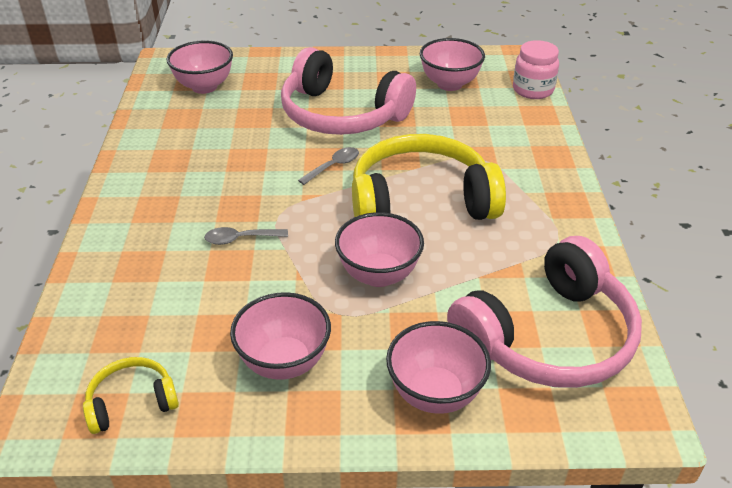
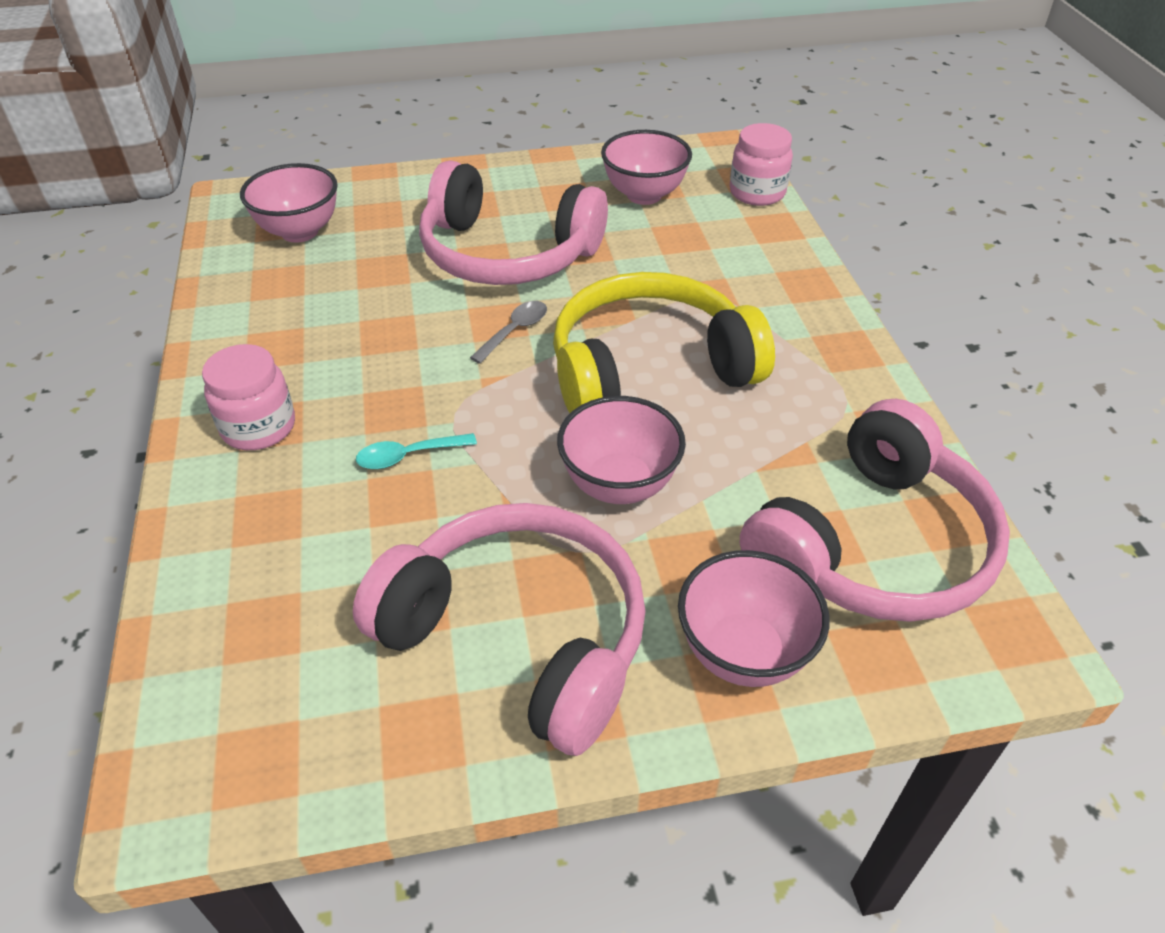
camera: 10 degrees left, 5 degrees up
(132, 402) = (307, 735): yellow headphones -> none
(147, 209) = (259, 427): none -> pink jar
(240, 239) = (408, 456): grey spoon -> turquoise spoon
(284, 362) = (518, 637): pink bowl -> pink headphones

